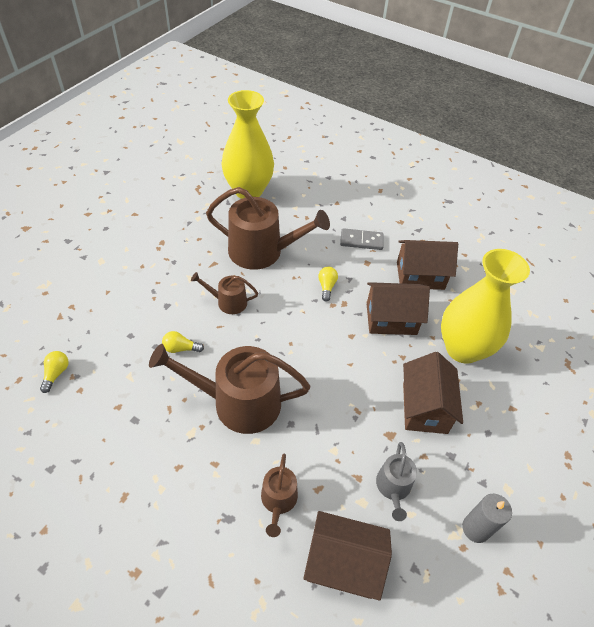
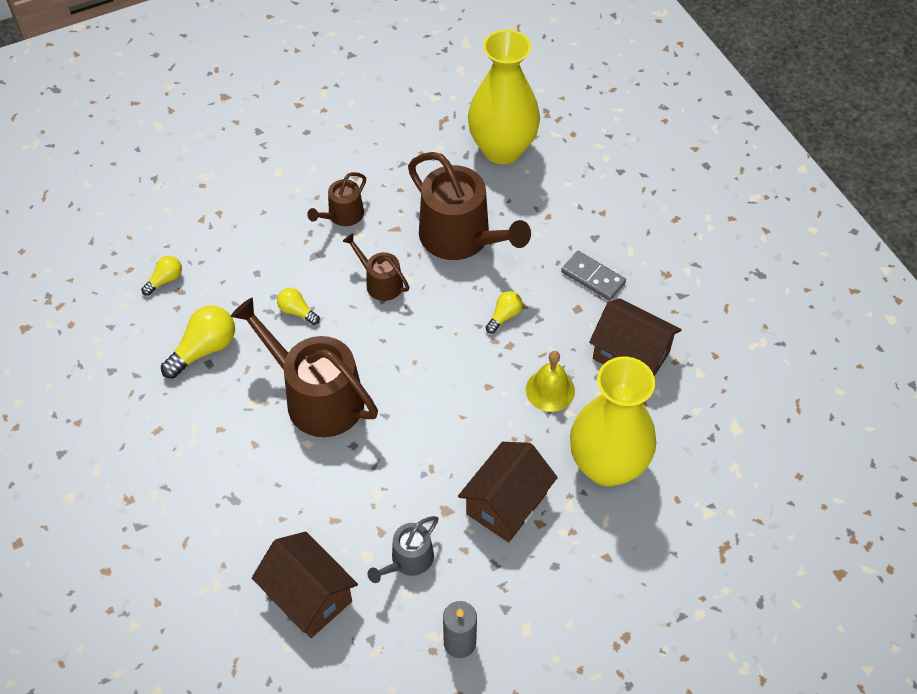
camera: 35 degrees right, 5 degrees up
(124, 411) = (204, 349): none -> yellow light bulb
(278, 500) = (289, 509): brown watering can -> brown watering can (342, 215)
(391, 319) = (550, 390): brown house -> yellow bell

